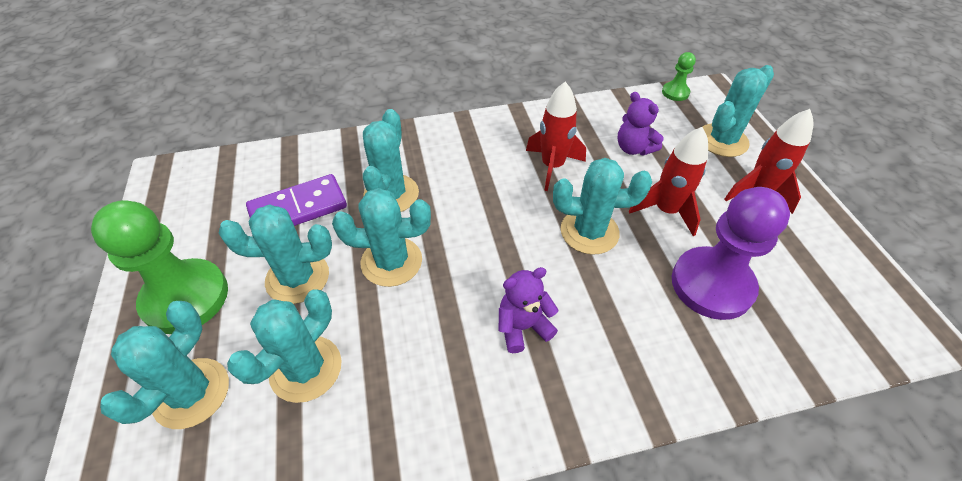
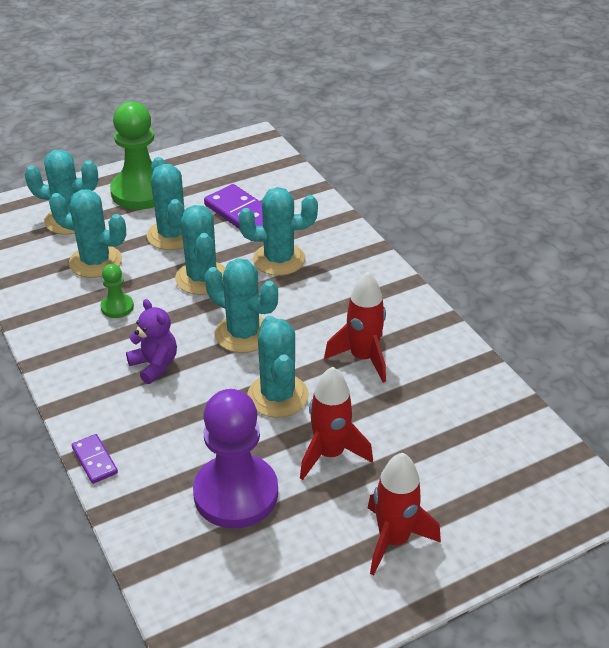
camera: 75 degrees right, 10 degrees down
(633, 148) = (425, 421): purple teddy bear -> none
(664, 406) = (94, 460): none -> purple domino
(675, 92) = (565, 457): green pawn -> green pawn (117, 307)
(722, 140) = (483, 507): turquoise cactus -> turquoise cactus (243, 334)

